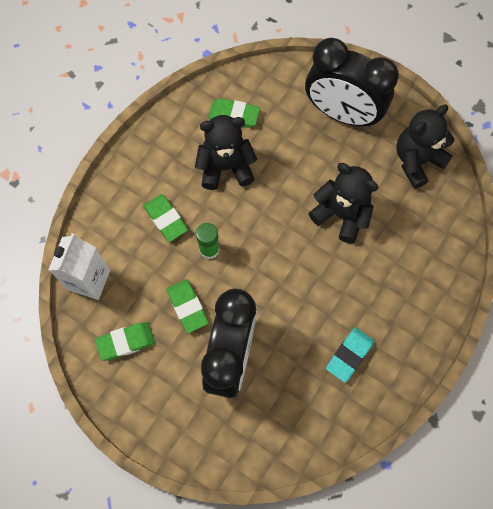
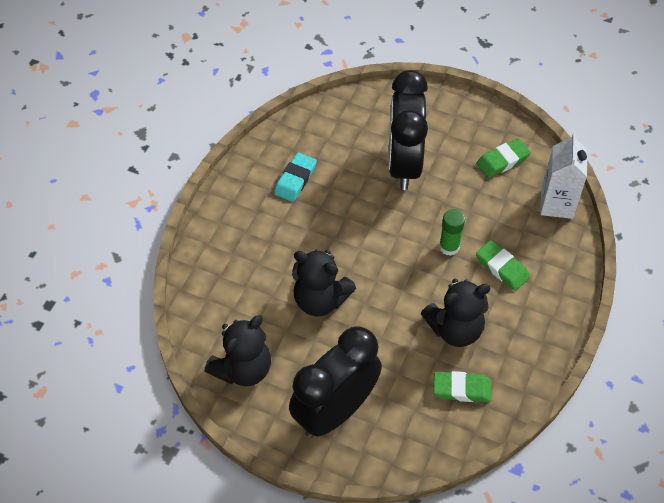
camera: 170 degrees right, 15 degrees down
(187, 307) = (455, 195): green eraser -> none
(342, 113) = (335, 411): black clock -> black clock turned 60 degrees counterclockwise

